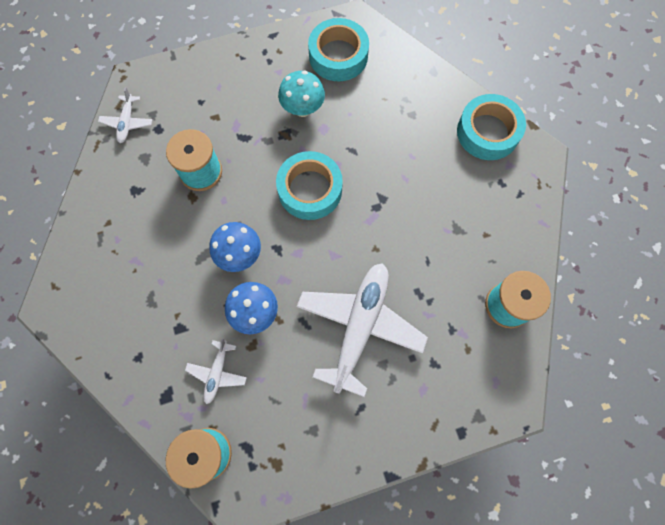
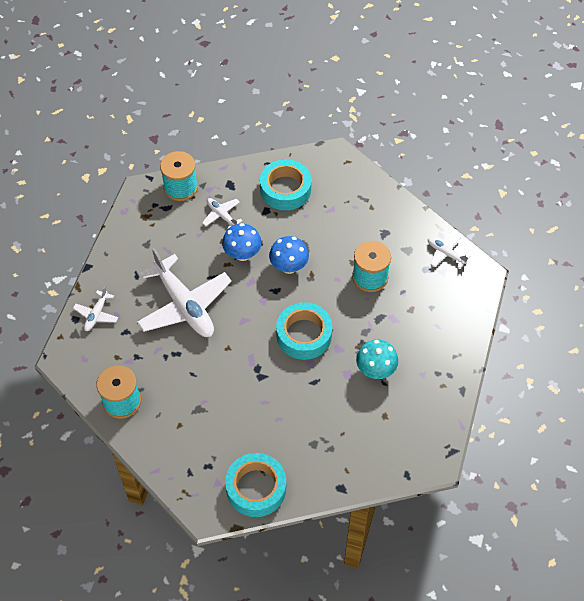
camera: 125 degrees right, 15 degrees down
(338, 56) = (407, 425): turquoise tape -> turquoise tape (285, 189)
(439, 413) = (96, 314): none -> white plane

